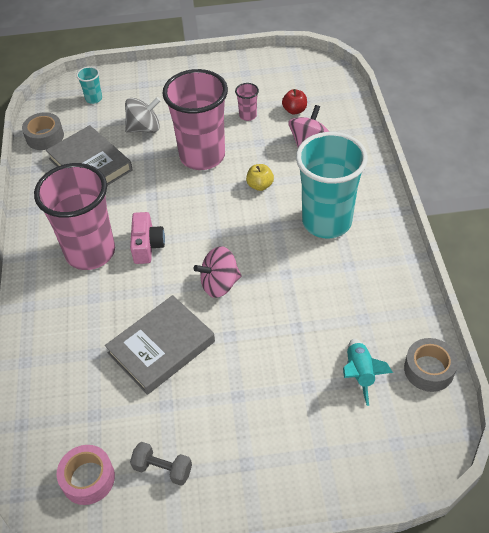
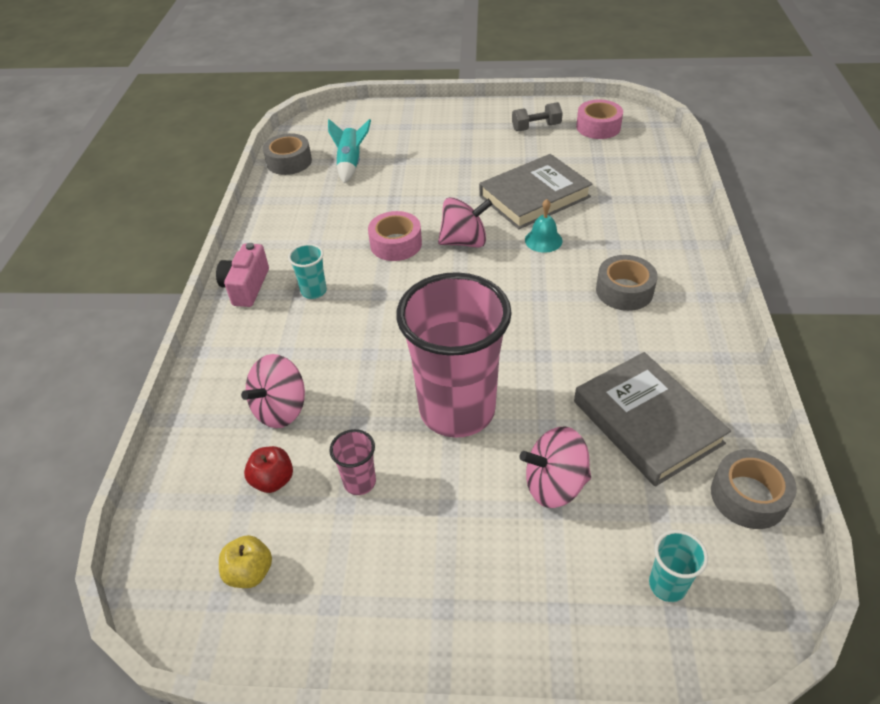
camera: 170 degrees left, 5 degrees down
(90, 252) = (624, 291): pink cup -> grey tape
(144, 128) = (554, 485): grey spinning top -> pink spinning top
(147, 246) = (549, 290): pink camera -> pink camera (246, 287)
(152, 294) = (543, 240): none -> turquoise bell
(163, 469) = (536, 127): grey dumbbell -> grey dumbbell turned 45 degrees counterclockwise
(260, 185) = (381, 349): yellow apple -> yellow apple (250, 572)
(278, 274) = (396, 244): none -> pink tape
(326, 222) = (314, 291): turquoise cup -> turquoise cup, size x0.40

